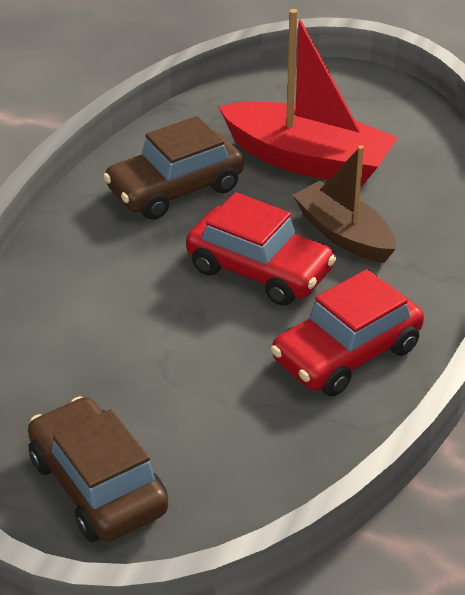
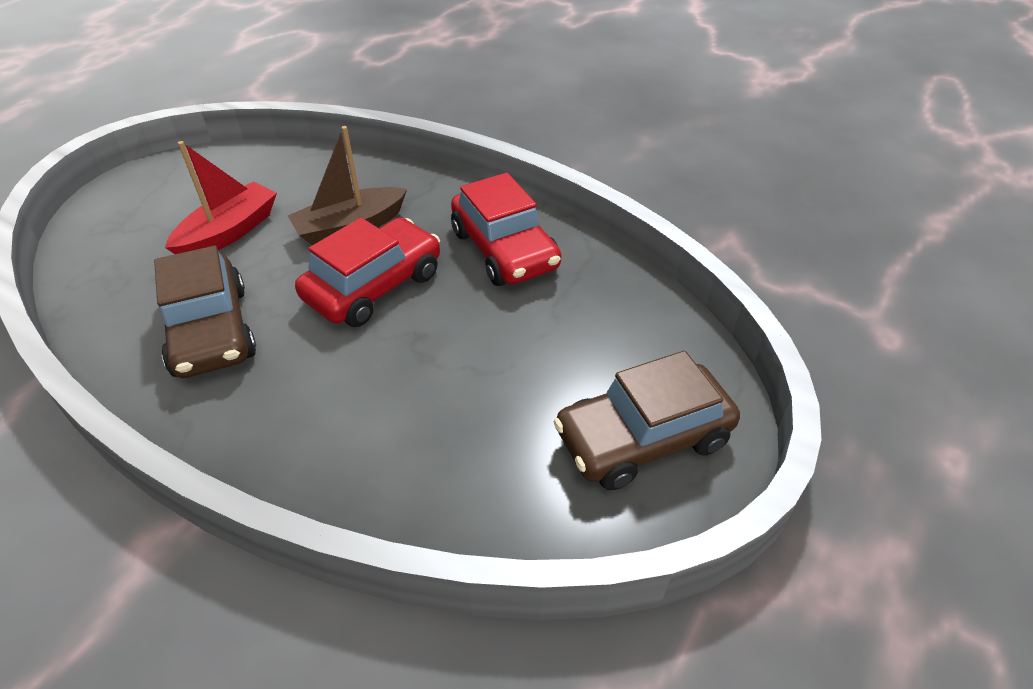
camera: 80 degrees left, 5 degrees up
(308, 160) = (229, 232): red boat -> red boat, size x0.66

